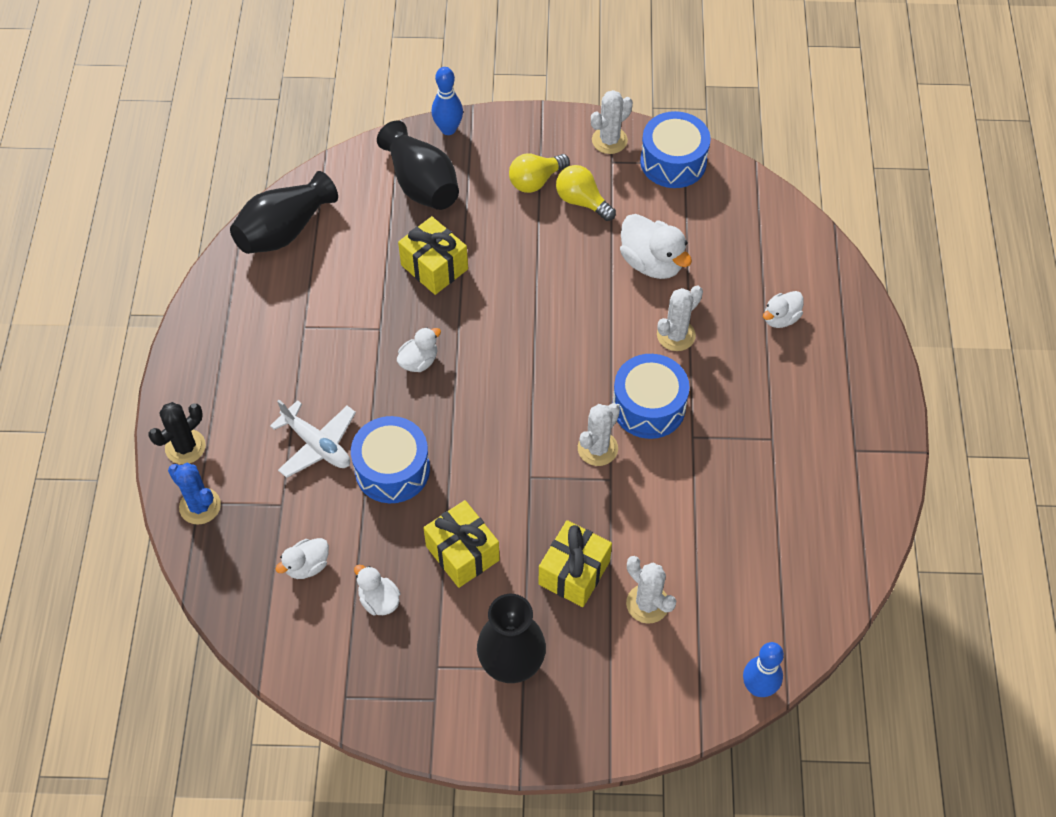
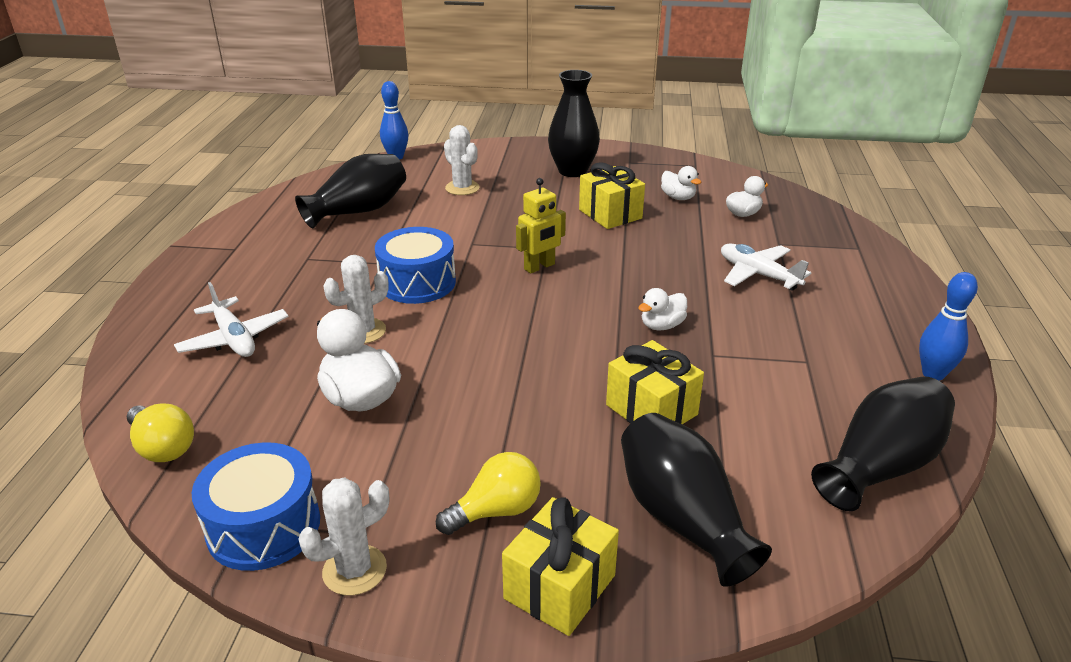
camera: 175 degrees left, 25 degrees down
(185, 447) = (893, 279): black cactus -> none
(200, 506) = (856, 246): blue cactus -> none
(392, 469) = (679, 257): blue drum -> none
(448, 129) = (643, 613): blue bowling pin -> blue bowling pin (933, 374)
(534, 441) = (539, 267): none -> yellow robot
(574, 573) = (517, 202): yellow gift -> yellow gift (559, 587)
(582, 201) = (430, 477): yellow light bulb -> yellow light bulb (163, 447)
(597, 448) = (478, 260): white cactus -> none
(755, 537) = (359, 211): none -> black vase
(780, 318) = (234, 338): white duck -> white plane

